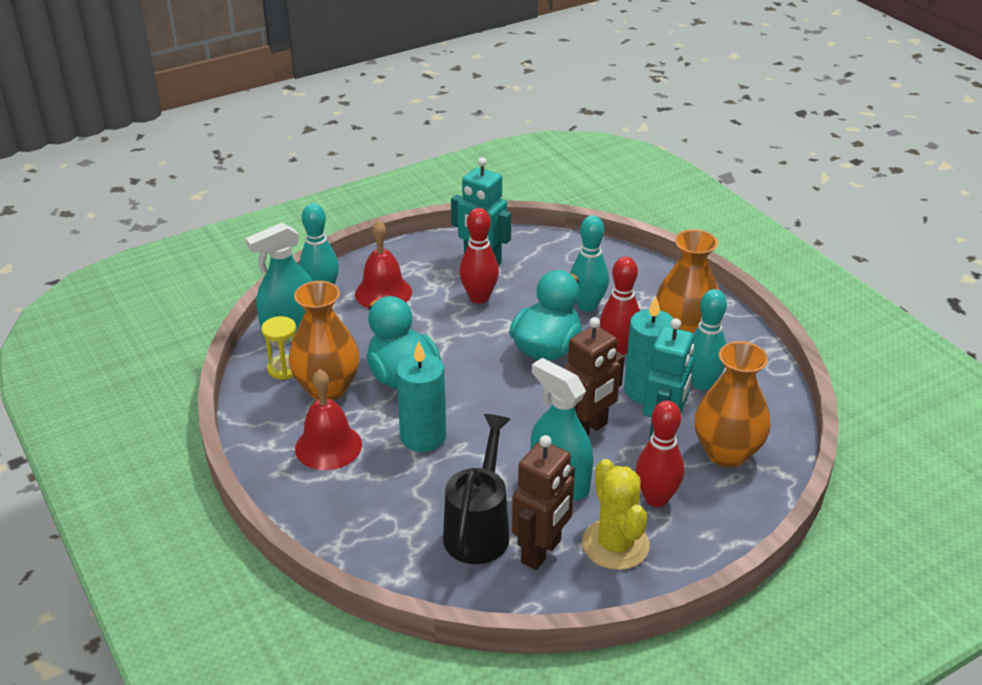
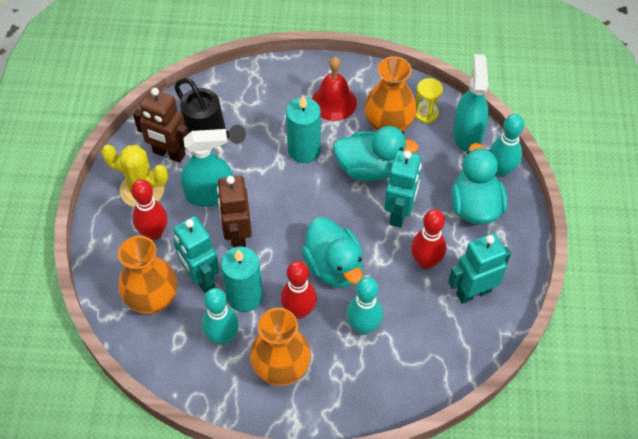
camera: 125 degrees right, 20 degrees up
(383, 293) = (475, 206): red bell -> turquoise duck
(439, 334) = (399, 213): none -> turquoise robot
(541, 552) = (169, 154): brown robot -> brown robot turned 45 degrees counterclockwise

